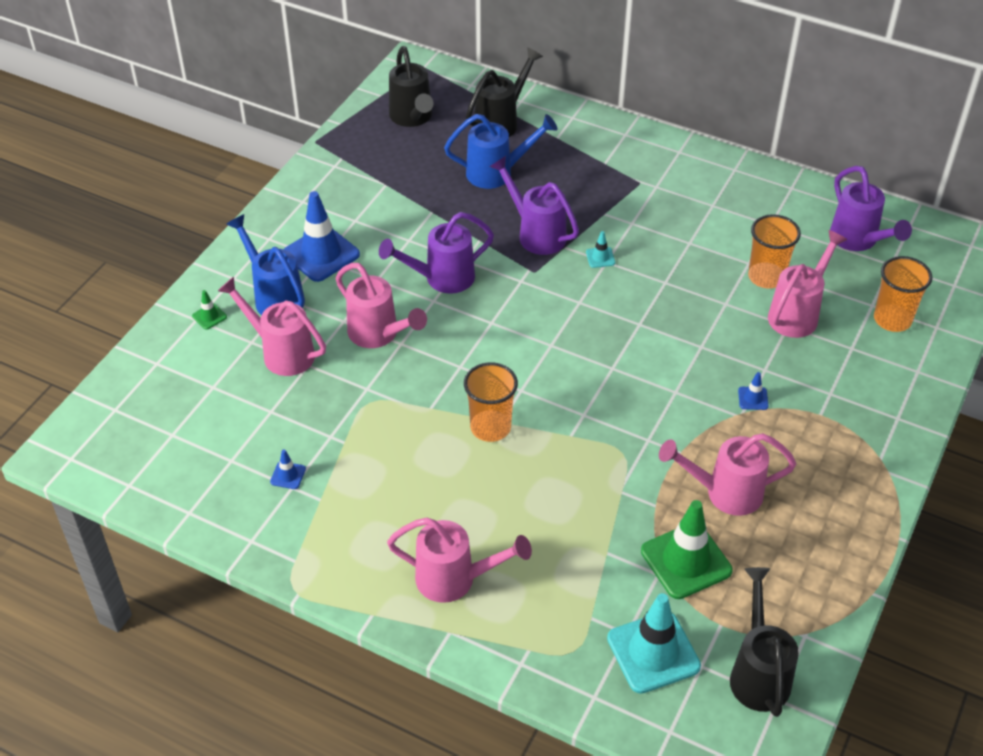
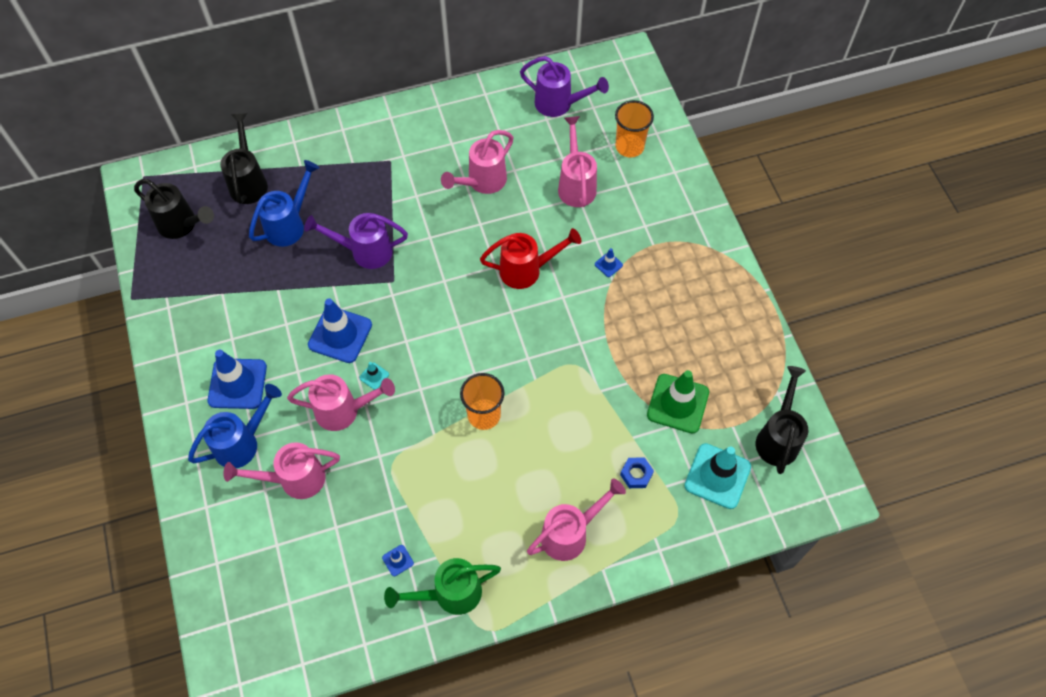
camera: 45 degrees left, 15 degrees up
(209, 316) = (213, 496): green traffic cone -> none
(275, 297) = (242, 443): blue watering can -> blue watering can turned 135 degrees clockwise
(298, 536) = (450, 594): none -> green watering can
(442, 278) = (340, 335): purple watering can -> blue traffic cone
(573, 584) = (636, 474): none -> blue nut
(600, 257) = (423, 237): turquoise traffic cone -> turquoise traffic cone (374, 376)
(666, 347) = (527, 270): none -> red watering can
(725, 493) = (655, 341): pink watering can -> pink watering can (482, 182)
(758, 673) = (778, 438): black watering can -> black watering can turned 60 degrees clockwise
(766, 277) = (534, 172): orange cup -> none

